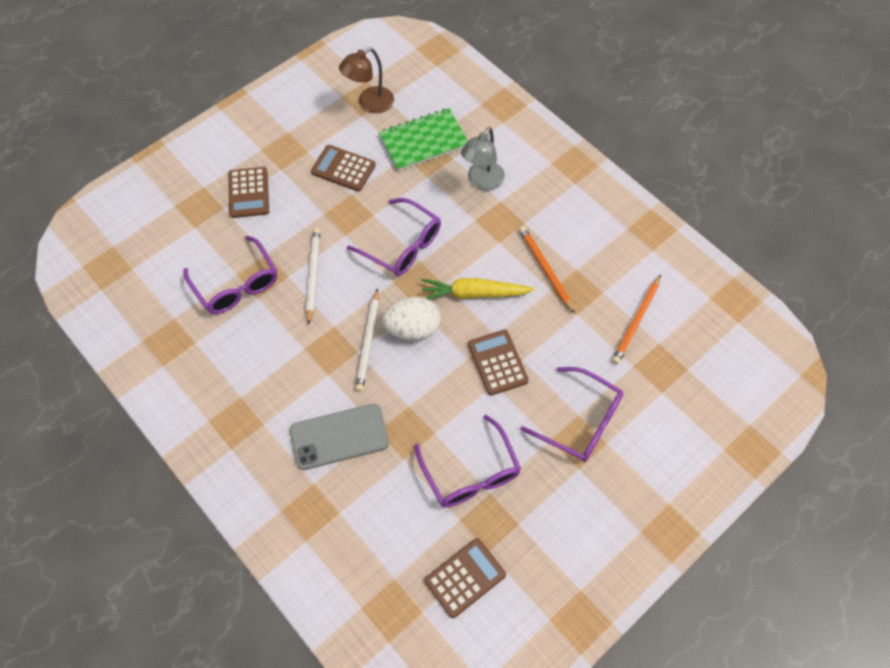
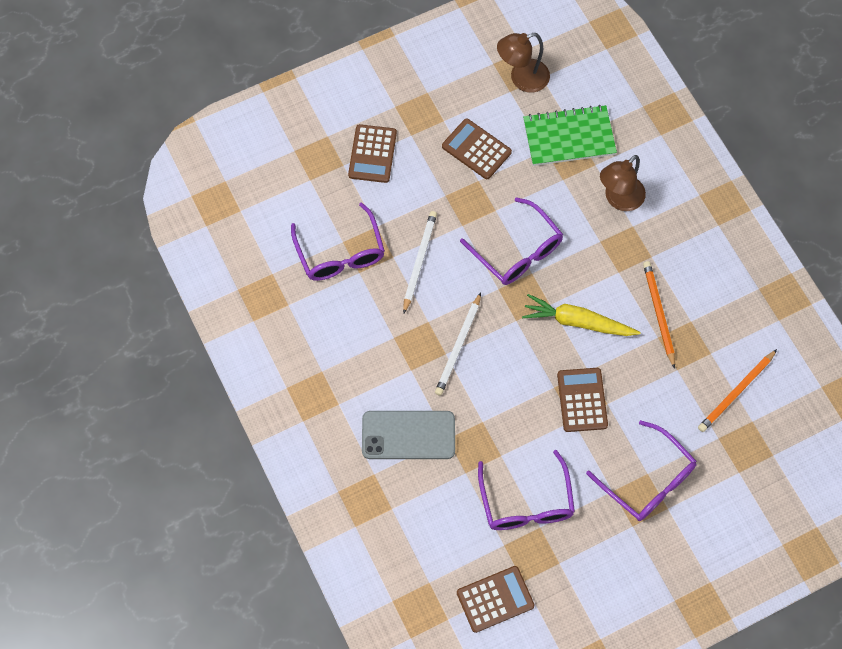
camera: 15 degrees right, 5 degrees up
(413, 329) = (506, 344): white egg -> none
(482, 182) = (619, 199): grey lamp -> brown lamp

